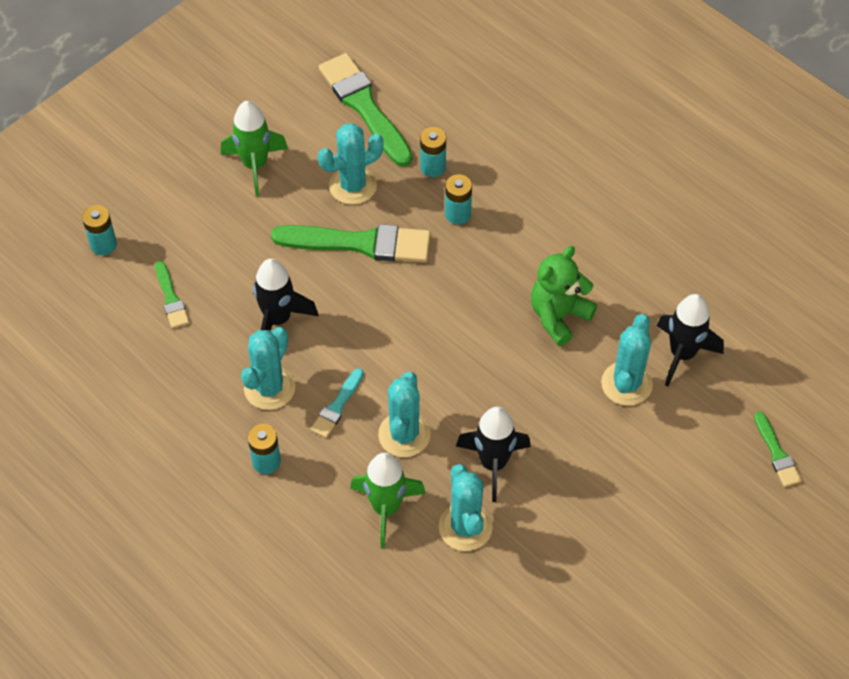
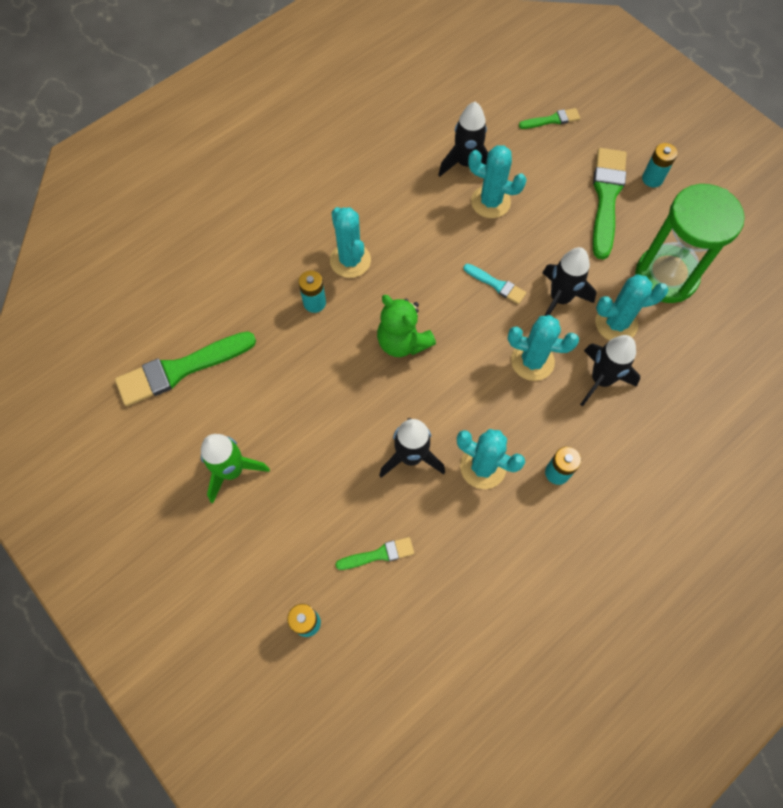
camera: 85 degrees left, 10 degrees up
(337, 406) = (503, 411): turquoise brush -> turquoise brush (496, 285)
(353, 186) = (270, 385): turquoise cactus -> turquoise cactus (350, 260)
(360, 243) = (335, 383): green brush -> green brush (606, 198)
(386, 508) = (601, 380): green rocket -> black rocket
(433, 167) = (260, 318): turquoise battery -> turquoise battery (652, 179)
(542, 588) = (666, 276): none -> green hourglass
(558, 316) = (425, 240): green teddy bear -> green teddy bear (402, 342)

